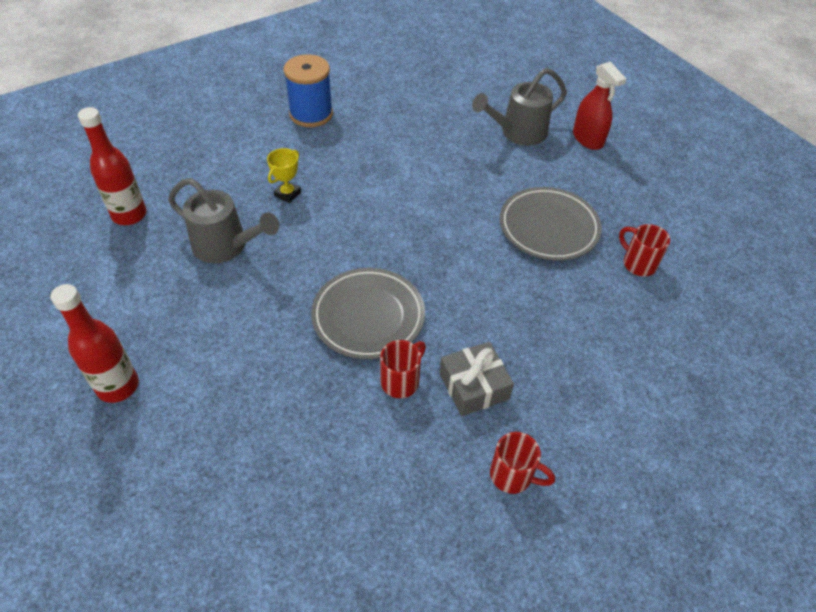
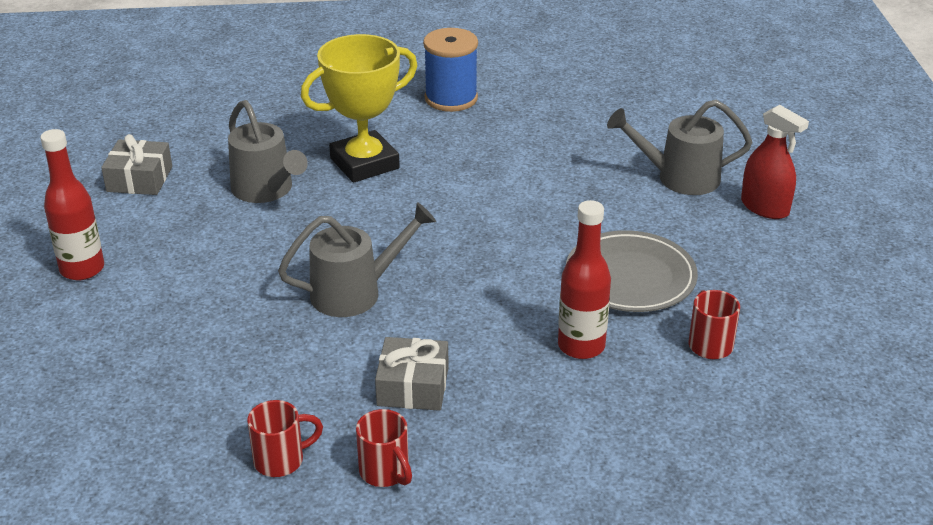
camera: 30 degrees right, 15 degrees down
(105, 273) = (139, 179): none -> grey gift
(129, 215) = (198, 138): red bottle -> red bottle (581, 346)
(288, 194) = (364, 163): yellow trophy -> yellow trophy, size x2.26
(368, 316) = (356, 292): grey plate -> grey watering can
(401, 381) = (342, 356): red mug -> red mug (281, 460)
(588, 139) = (764, 207): red spray bottle -> red spray bottle turned 45 degrees counterclockwise

